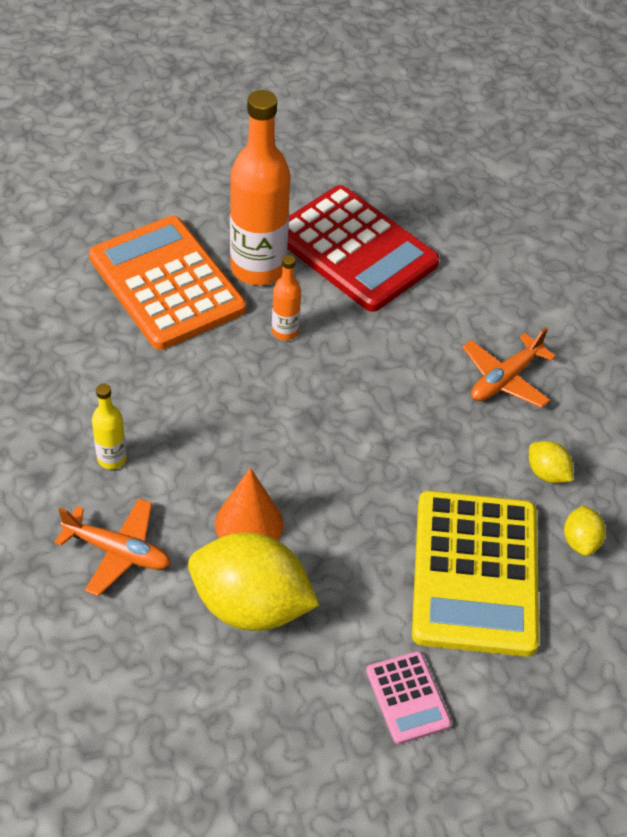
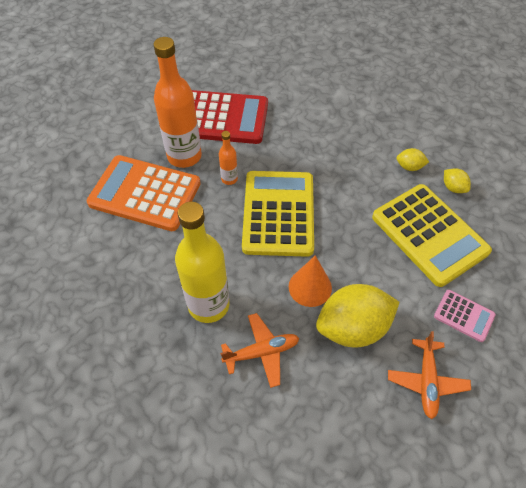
camera: 35 degrees left, 5 degrees up
(112, 459) = (208, 305): yellow bottle -> yellow bottle, size x2.14
(302, 413) = (278, 213): none -> yellow calculator
(505, 379) = (349, 136): orange plane -> orange plane (426, 381)

